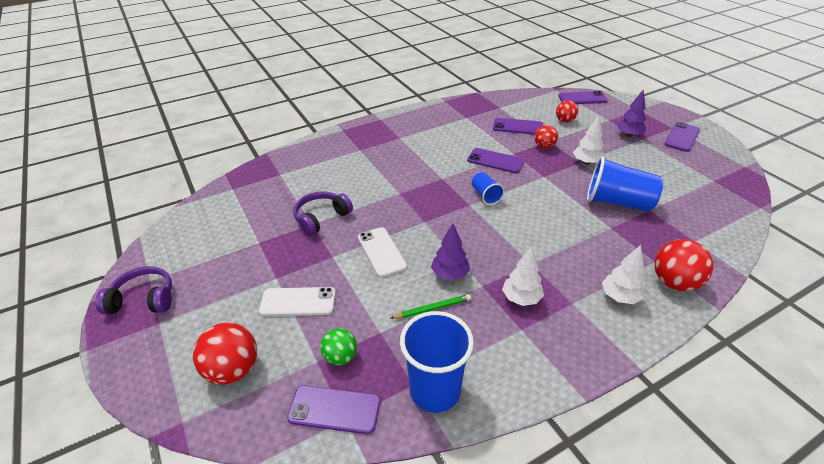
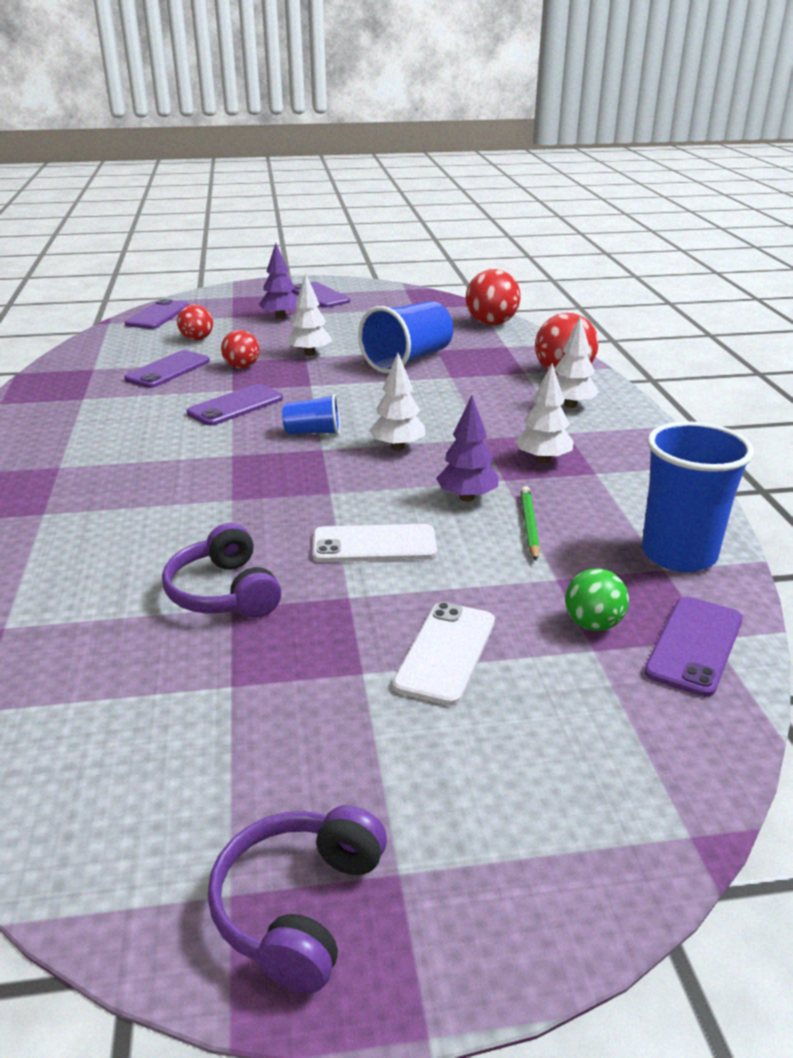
camera: 70 degrees left, 10 degrees down
(233, 370) = (582, 754): red ball -> red ball (491, 323)
(491, 231) = (397, 447): none -> white tree

